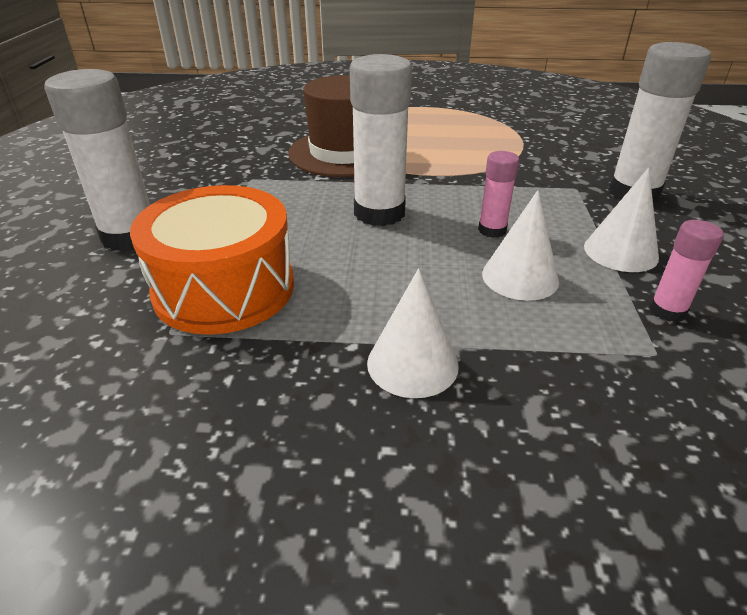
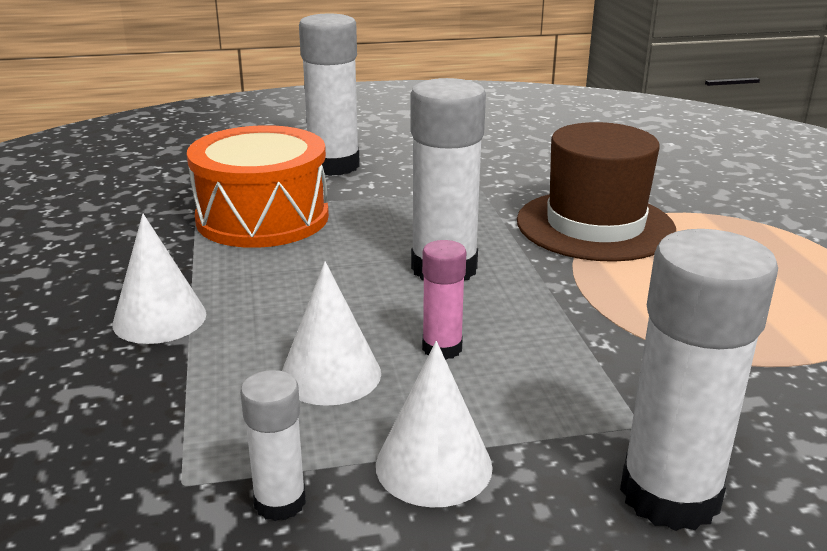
camera: 75 degrees right, 10 degrees down
(667, 311) = (280, 502): pink glue stick -> white glue stick

